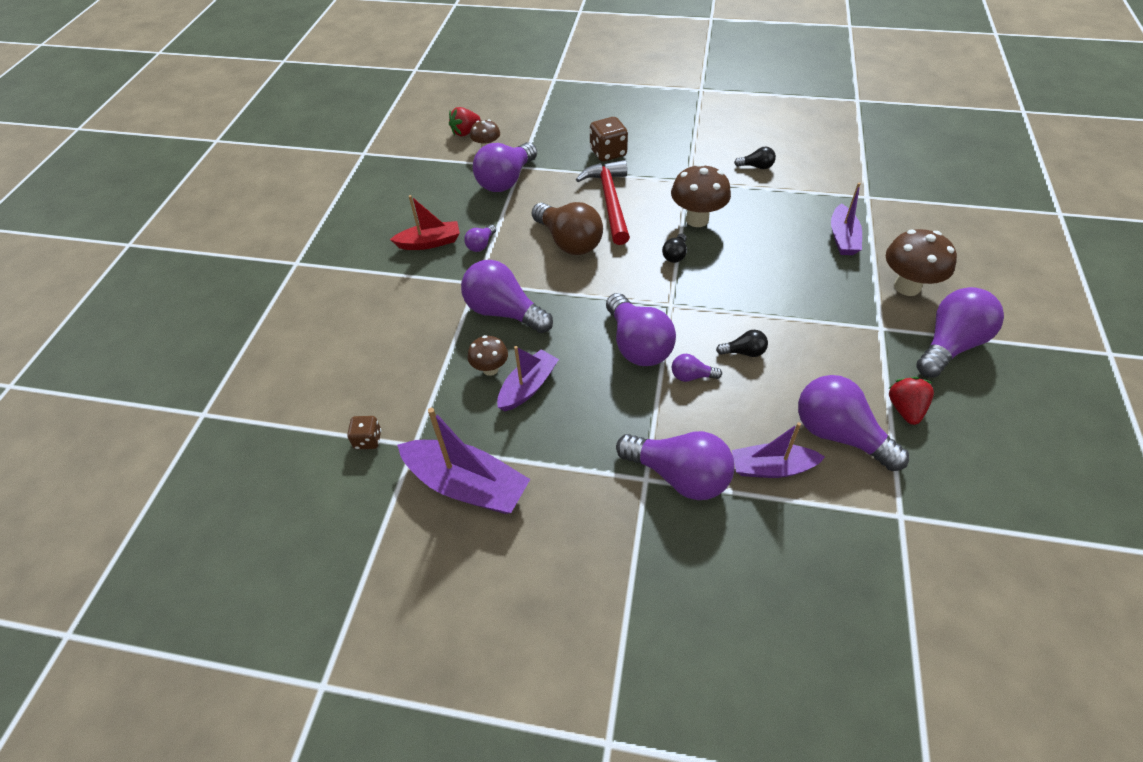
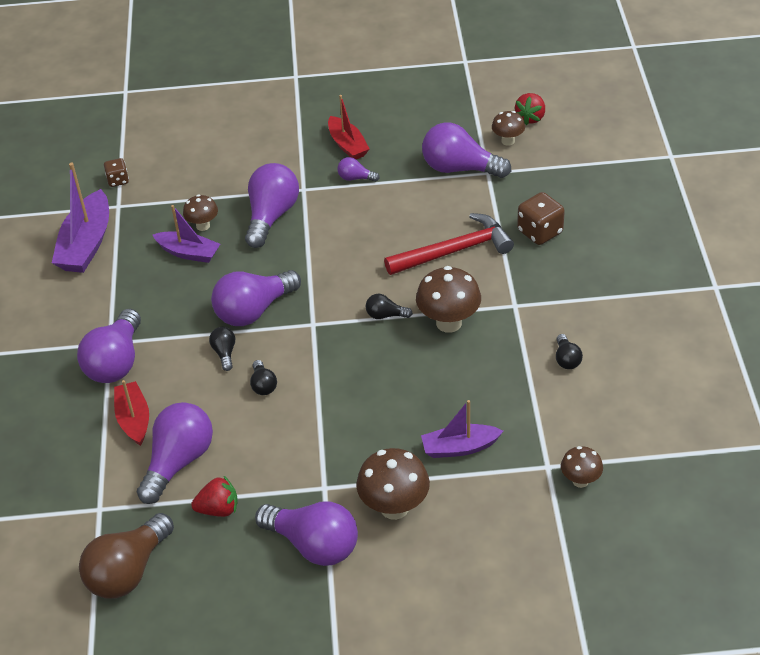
camera: 75 degrees right, 5 degrees down
(465, 132) = (530, 118): red strawberry -> red strawberry turned 105 degrees counterclockwise
(569, 241) = (380, 235): brown light bulb -> brown light bulb (128, 571)
(691, 376) = (224, 353): purple light bulb -> black light bulb
(772, 468) = (134, 419): purple boat -> red boat
(883, 183) = (580, 480): none -> brown mushroom

